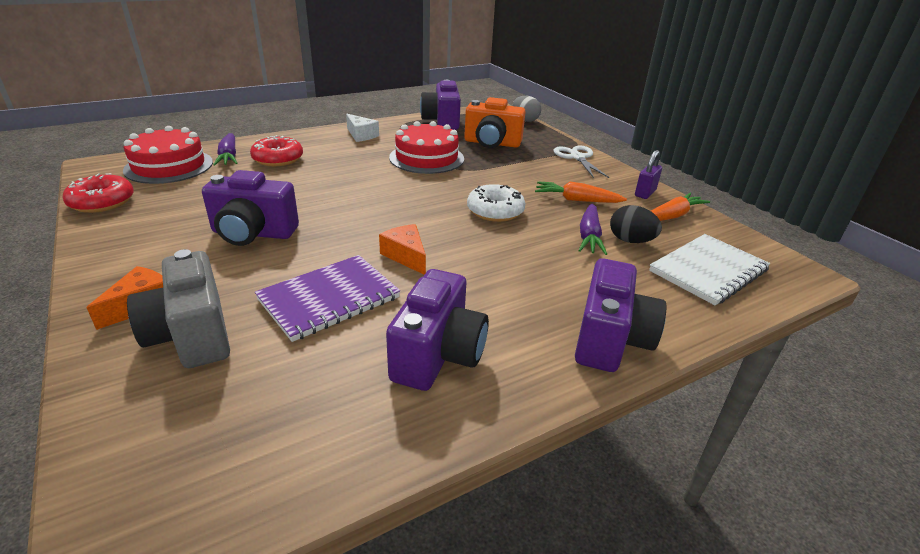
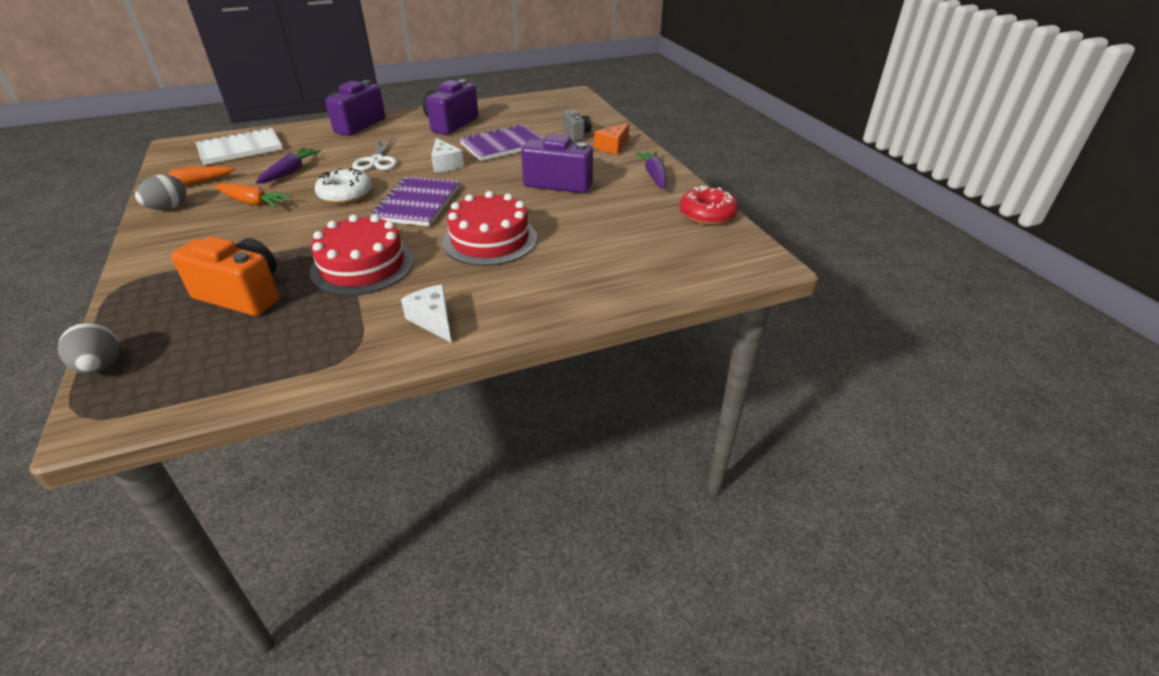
camera: 170 degrees left, 5 degrees up
(169, 166) = (681, 259): red cake -> red cake (490, 240)
(192, 335) = (576, 135): grey camera -> grey camera, size x0.57
(229, 156) = (618, 275): purple carrot -> purple carrot (654, 176)
(278, 159) = (555, 268): red donut -> none
(406, 256) = (445, 164): orange cheese -> white cheese
(413, 204) = (417, 204): none -> purple notebook
(442, 121) = (269, 363): purple camera -> none
(577, 157) = (158, 262): white scissors -> white scissors (377, 161)
(630, 241) = (262, 168): black egg -> none
(645, 193) = (168, 208): purple padlock -> grey egg

